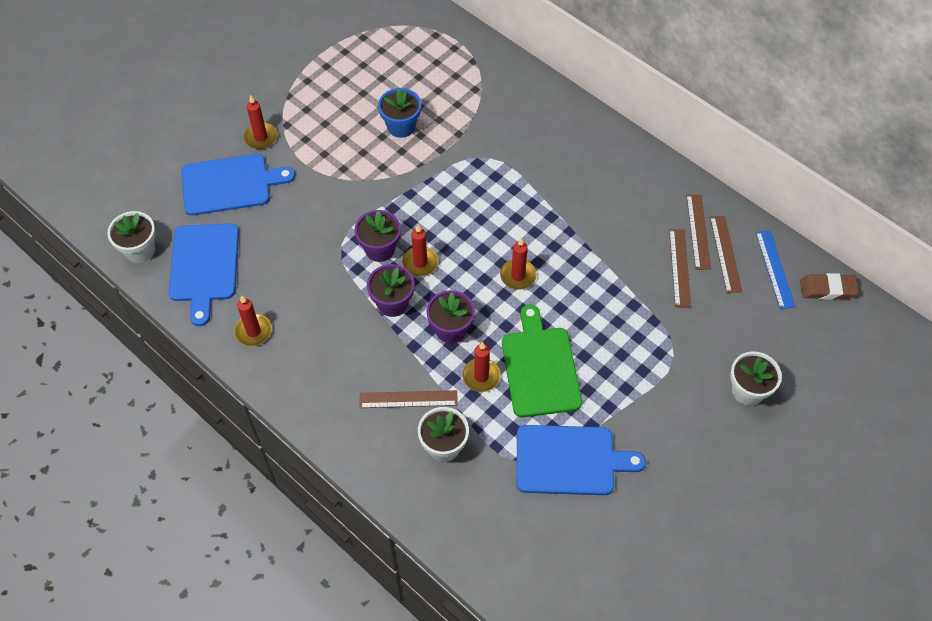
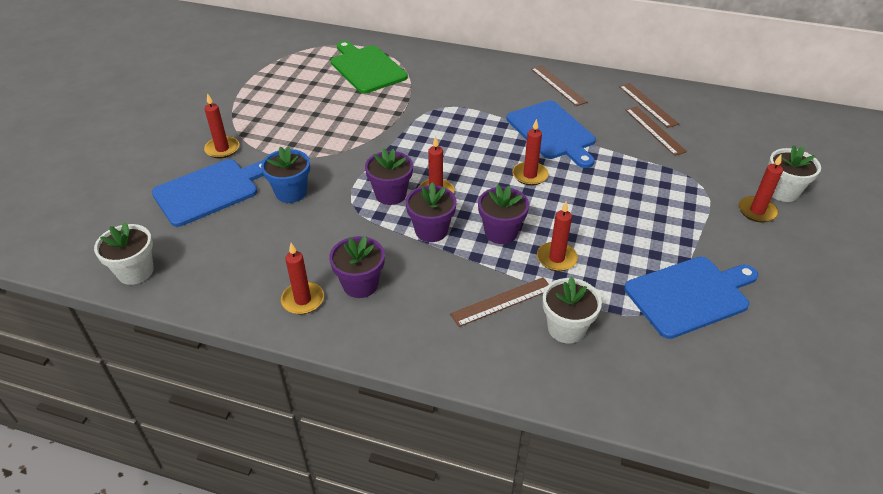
camera: 25 degrees left, 15 degrees down
(204, 266) = (217, 263): blue cutting board -> blue cutting board (552, 132)
(305, 335) = (360, 284): none -> purple flower pot
(401, 126) = (352, 107): blue flower pot -> blue flower pot (291, 192)
(539, 368) = (603, 234): green cutting board -> green cutting board (366, 68)
(703, 402) = (757, 211): none -> red candle
(725, 254) = (680, 112): brown ruler -> brown ruler (558, 85)
(775, 269) = (724, 110): blue ruler -> none
(827, 289) = (773, 110): brown eraser -> none

